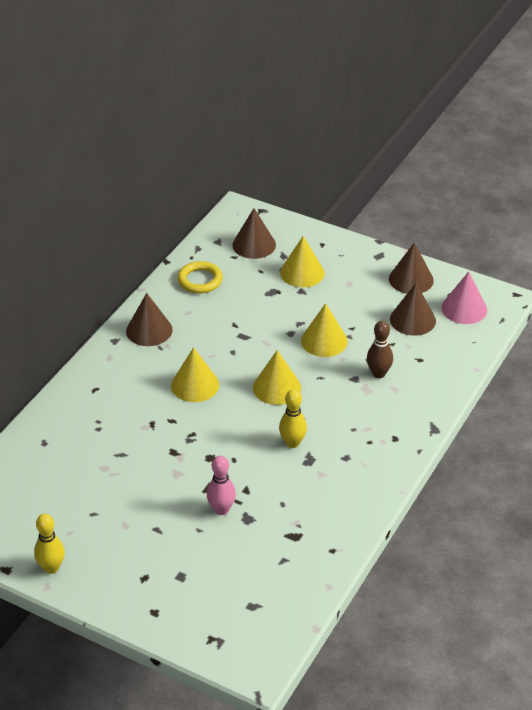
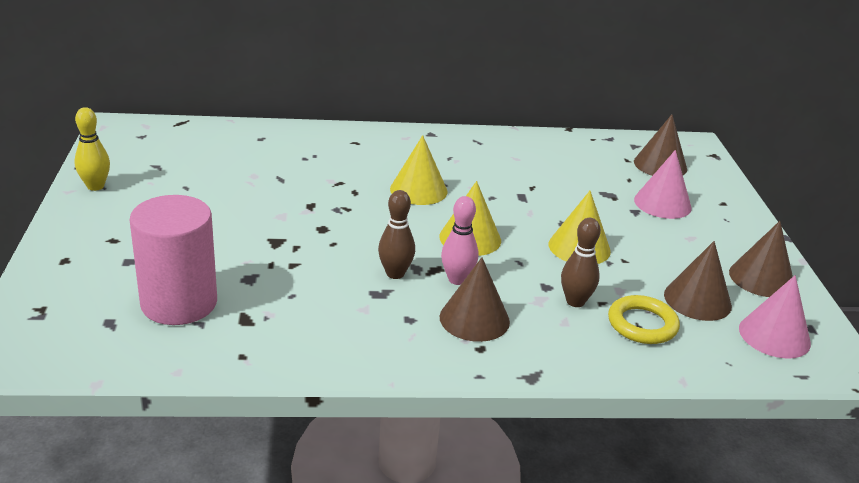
camera: 55 degrees right, 10 degrees down
(149, 330) = (465, 146): brown cone -> brown cone (474, 319)
(200, 280) = (568, 151): yellow ring -> yellow ring (642, 324)
(221, 509) = (249, 257): pink bowling pin -> pink bowling pin (457, 279)
(253, 564) = (179, 303): none -> pink cylinder
(292, 443) = (395, 273): yellow bowling pin -> brown bowling pin
(302, 273) = (662, 203): yellow cone -> pink cone

